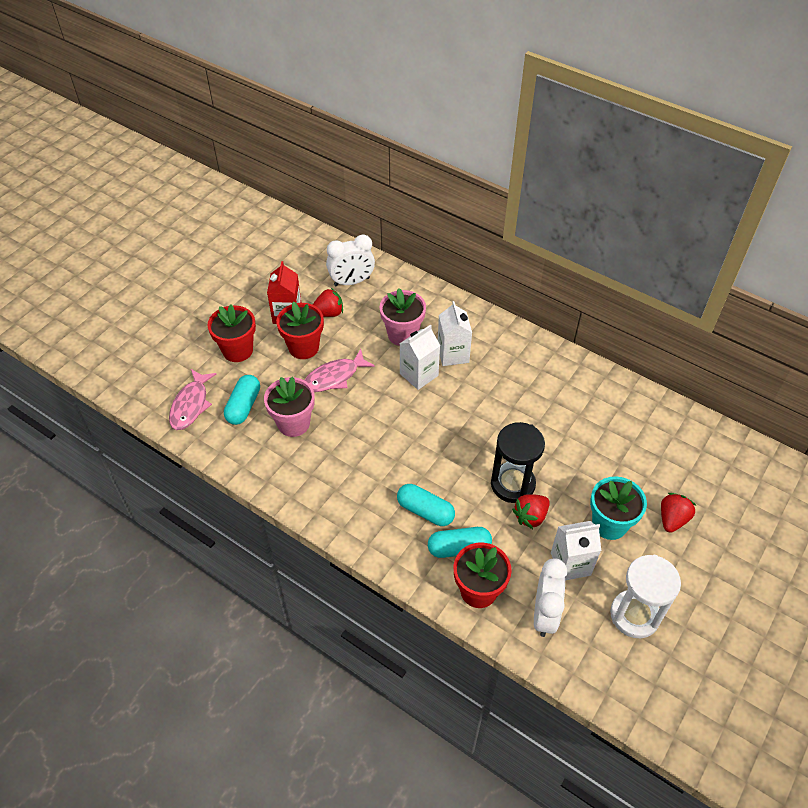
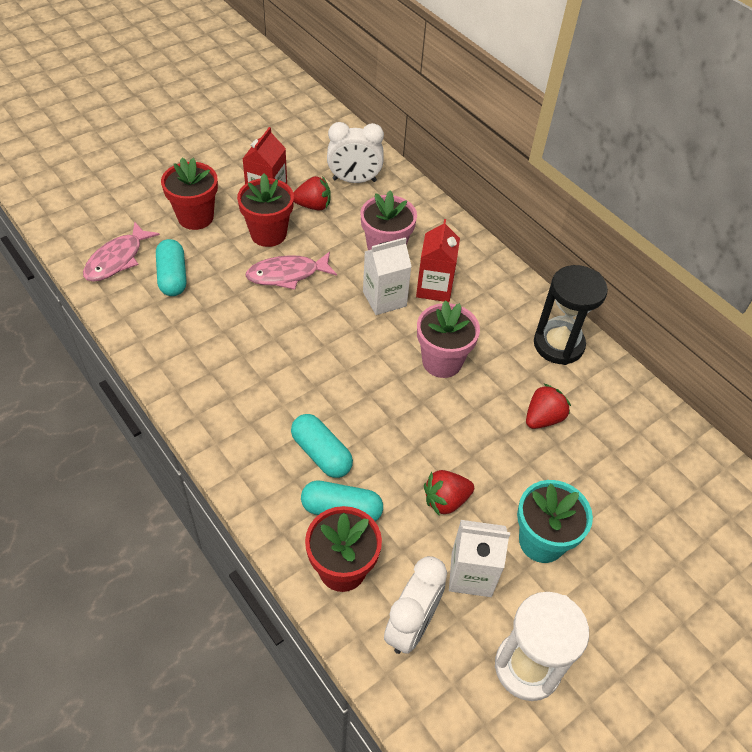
camera: 15 degrees right, 0 degrees up
(243, 406) = (173, 277): turquoise capsule -> turquoise capsule turned 45 degrees counterclockwise
(293, 423) = (218, 311): pink flower pot -> pink flower pot (442, 362)
(453, 354) = (434, 288): white carton -> red carton
(512, 484) = (440, 455): black hourglass -> black hourglass (558, 345)
(672, 519) = (626, 561): red strawberry -> red strawberry (543, 418)

